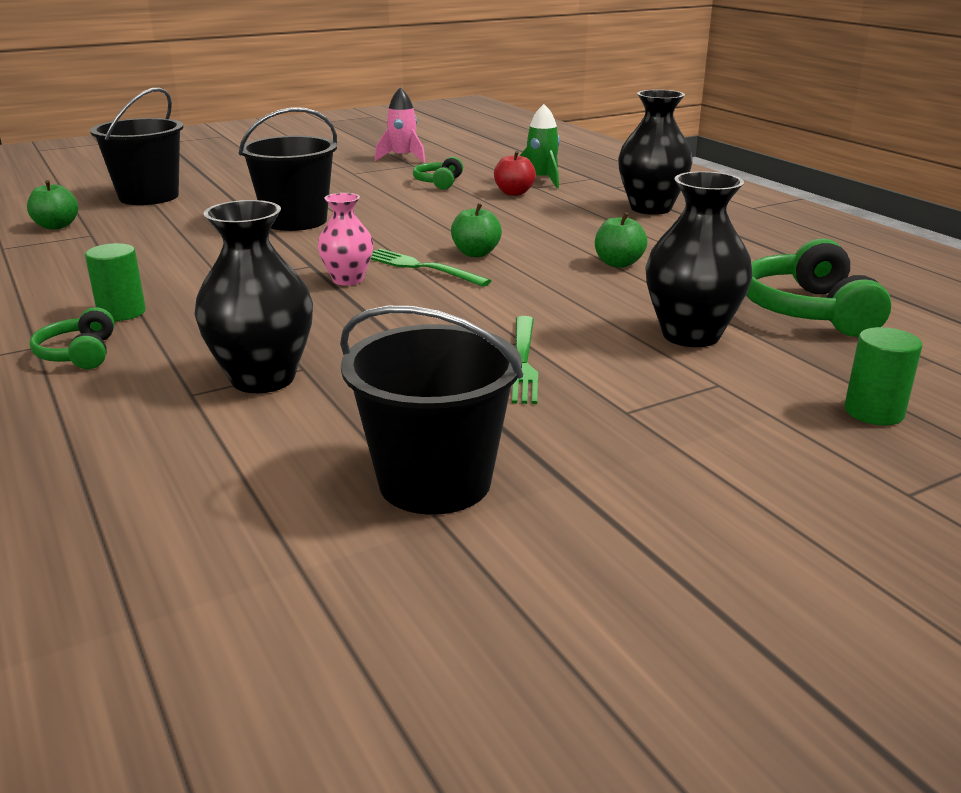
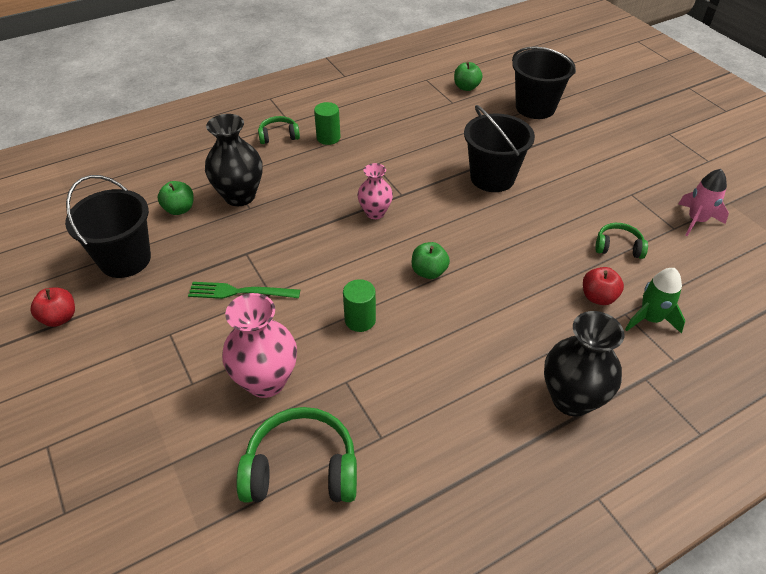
camera: 90 degrees right, 20 degrees up
(421, 267) = (398, 244): green fork -> none
(617, 538) = (59, 318): none -> red apple
(618, 263) = (410, 355): green apple -> green apple (179, 209)
(690, 335) = (266, 381): black vase -> pink vase
(874, 412) = (135, 460): green cylinder -> green cylinder (360, 320)

